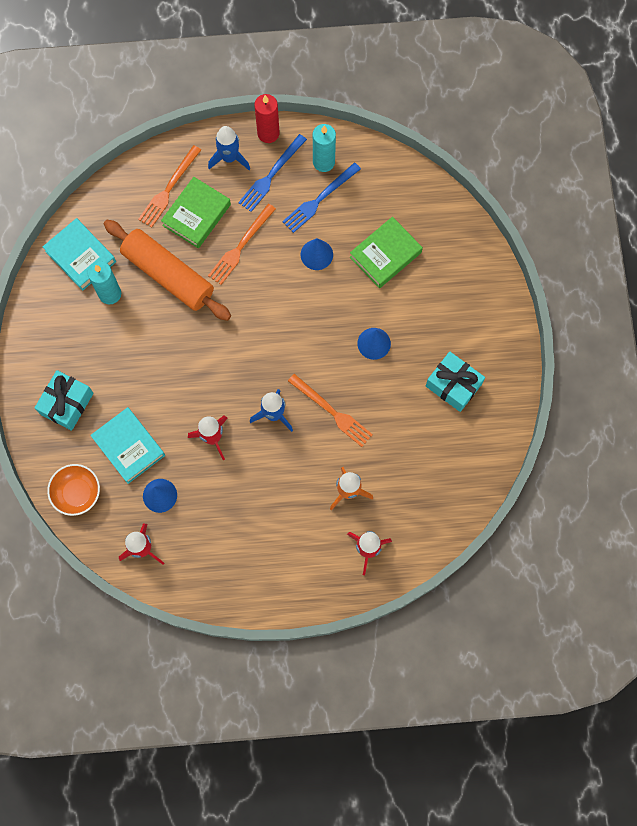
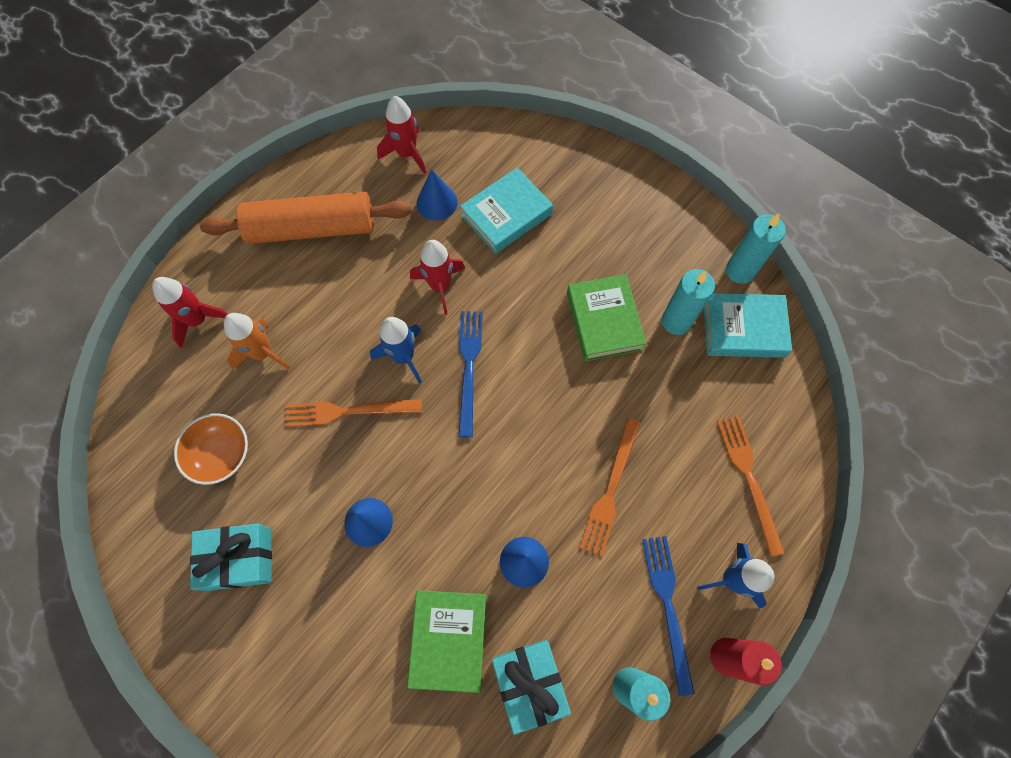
camera: 135 degrees right, 5 degrees down
(42, 287) = (740, 271): none -> turquoise candle
(67, 403) = (598, 200): turquoise gift -> turquoise gift (529, 683)
(77, 493) = (508, 146): orange bowl -> orange bowl (222, 454)
(129, 446) = (506, 215): turquoise book -> turquoise book turned 45 degrees counterclockwise
(168, 275) = (645, 391): orange rolling pin -> orange rolling pin (312, 229)
(196, 215) = (690, 478): green book -> green book (604, 321)
(240, 246) = (610, 490): orange fork -> orange fork turned 150 degrees counterclockwise
(319, 199) = (587, 632): blue fork -> blue fork (469, 367)

